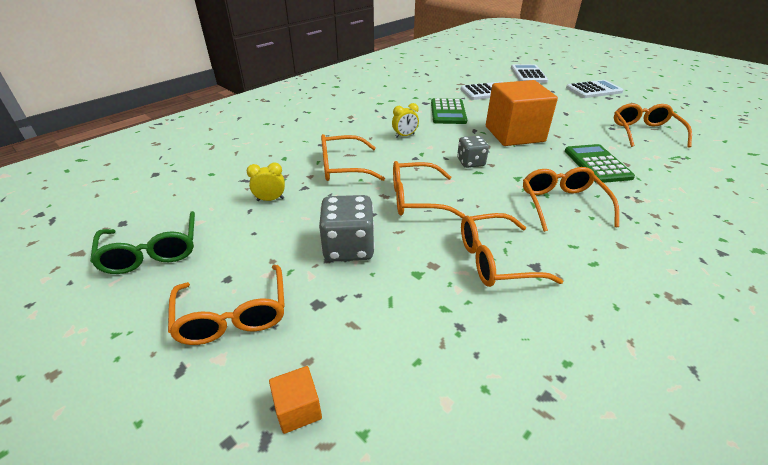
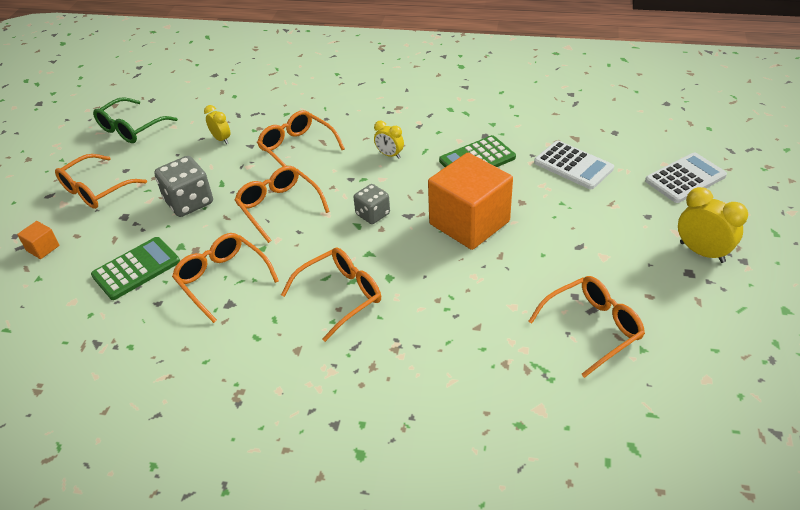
camera: 60 degrees right, 5 degrees up
(593, 90) = (702, 252): white calculator -> yellow clock
(597, 164) = (452, 302): green calculator -> green calculator (136, 269)

